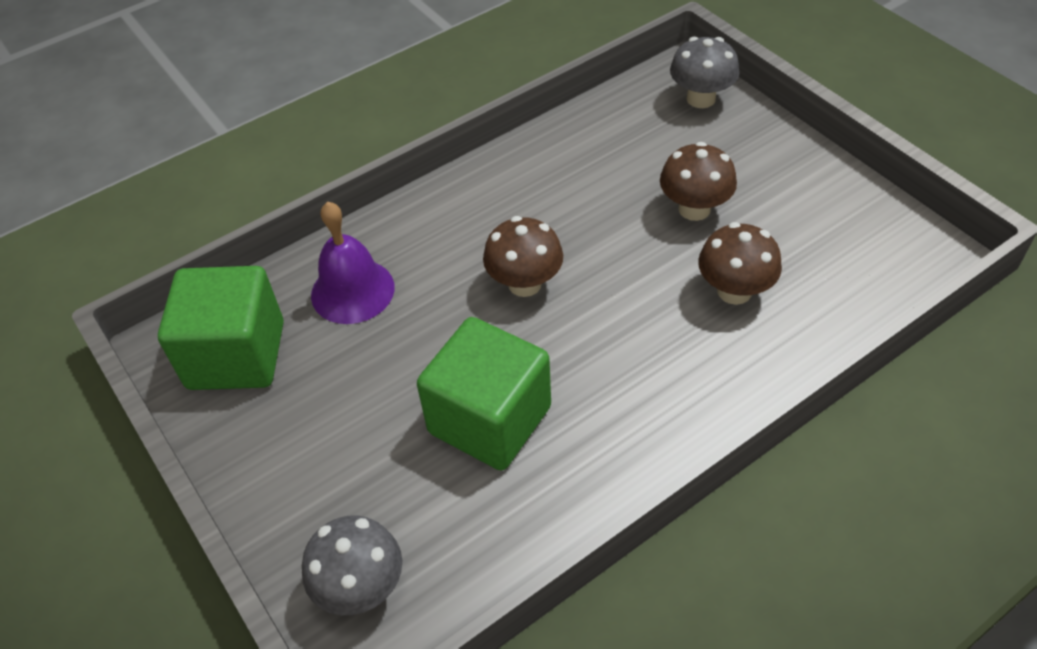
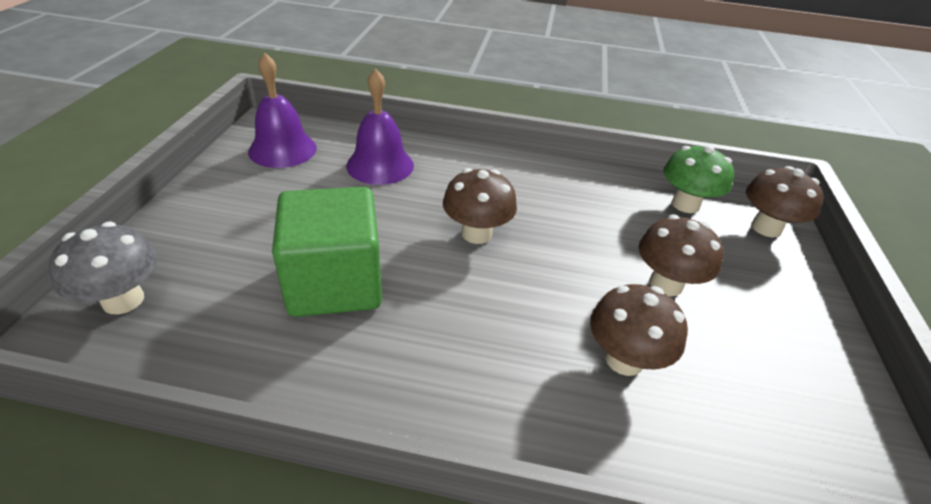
camera: 40 degrees right, 10 degrees down
(236, 355) = (282, 149): green cube -> purple bell
(629, 121) = (685, 204): none -> green mushroom
(701, 98) = (766, 228): grey mushroom -> brown mushroom

